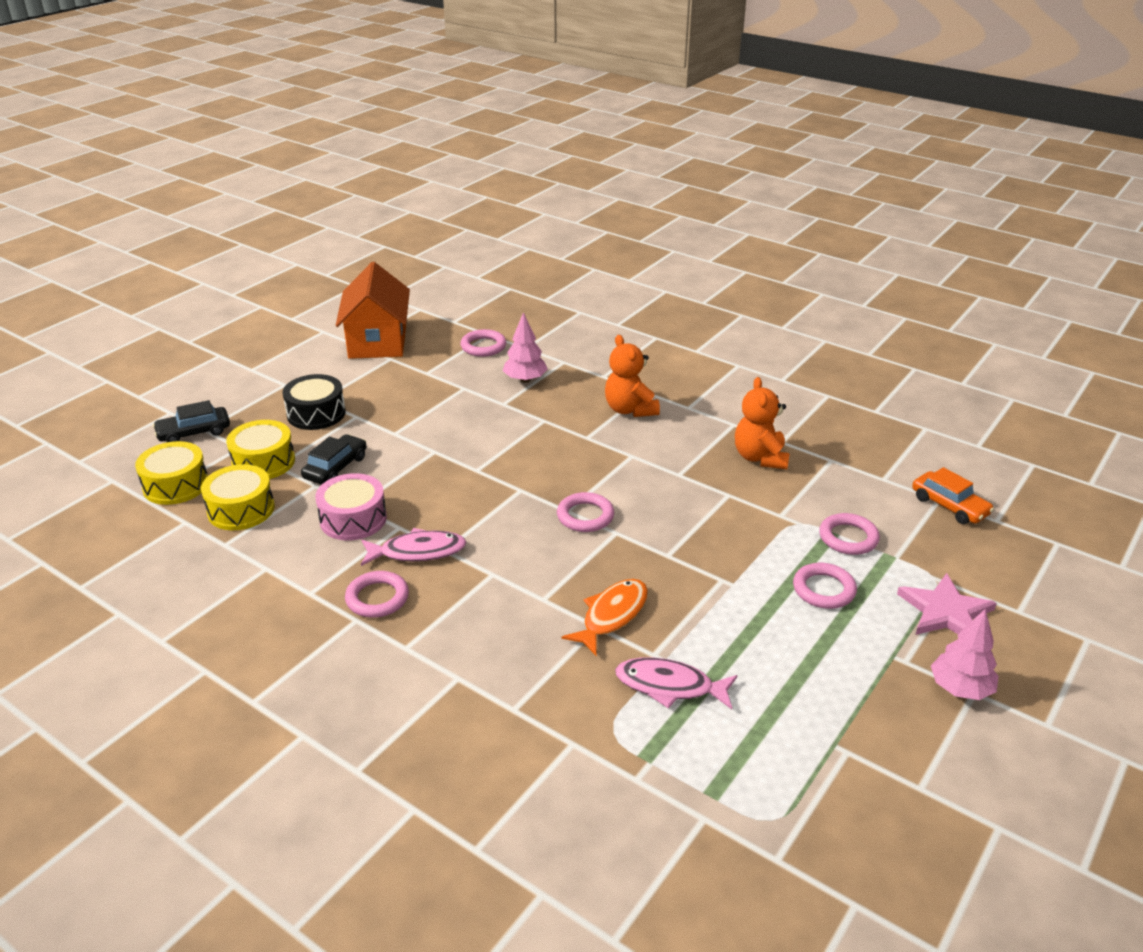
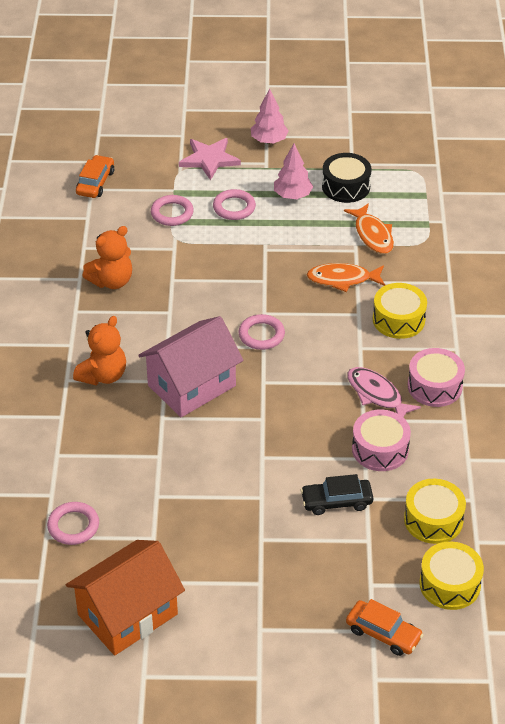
camera: 125 degrees left, 10 degrees up
(194, 432) = (383, 633): black car -> orange car
(263, 462) = (372, 552): yellow drum -> yellow drum (398, 319)
(316, 413) = (282, 569): black drum -> black drum (346, 186)
(377, 598) = (434, 386): pink ring -> pink drum
(525, 380) = (109, 463): pink tree -> pink tree (292, 195)
(563, 449) = (192, 386): none -> pink house
(670, 686) = (372, 235): pink fish -> orange fish

